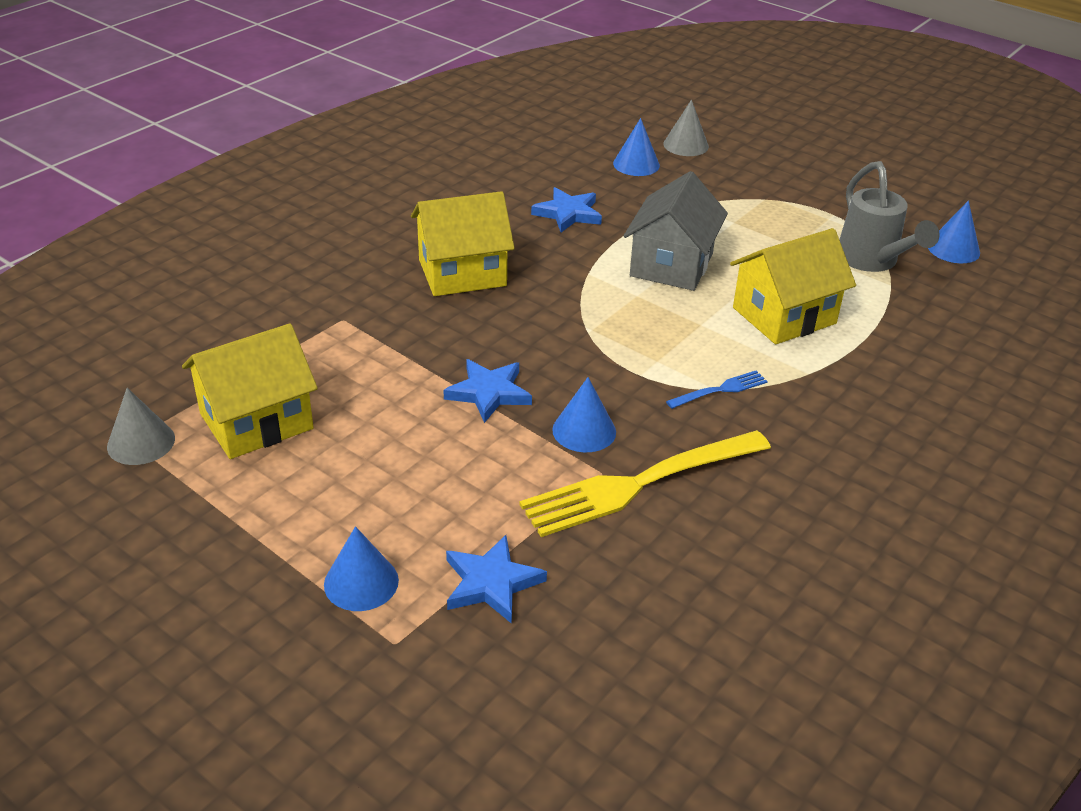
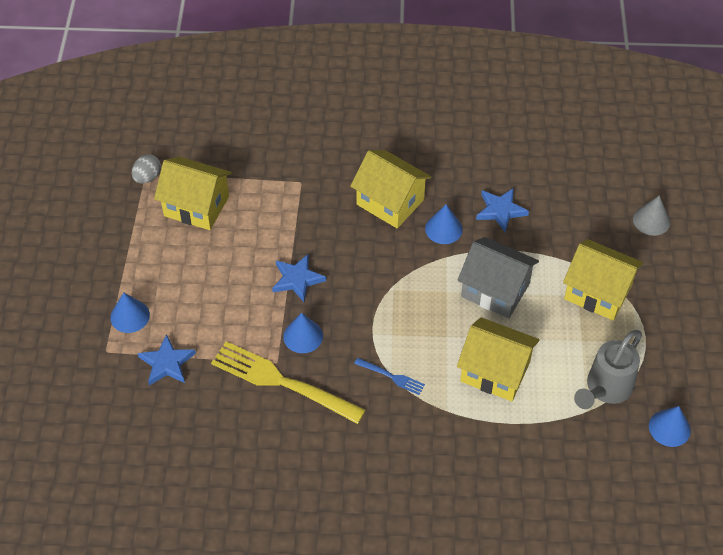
camera: 55 degrees right, 15 degrees up
(141, 442) = (147, 177): grey cone -> grey egg
(636, 164) = (596, 209): blue cone -> blue cone (443, 229)
(671, 265) = (495, 290): grey house -> grey house turned 45 degrees clockwise
(742, 210) = (598, 292): none -> yellow house

